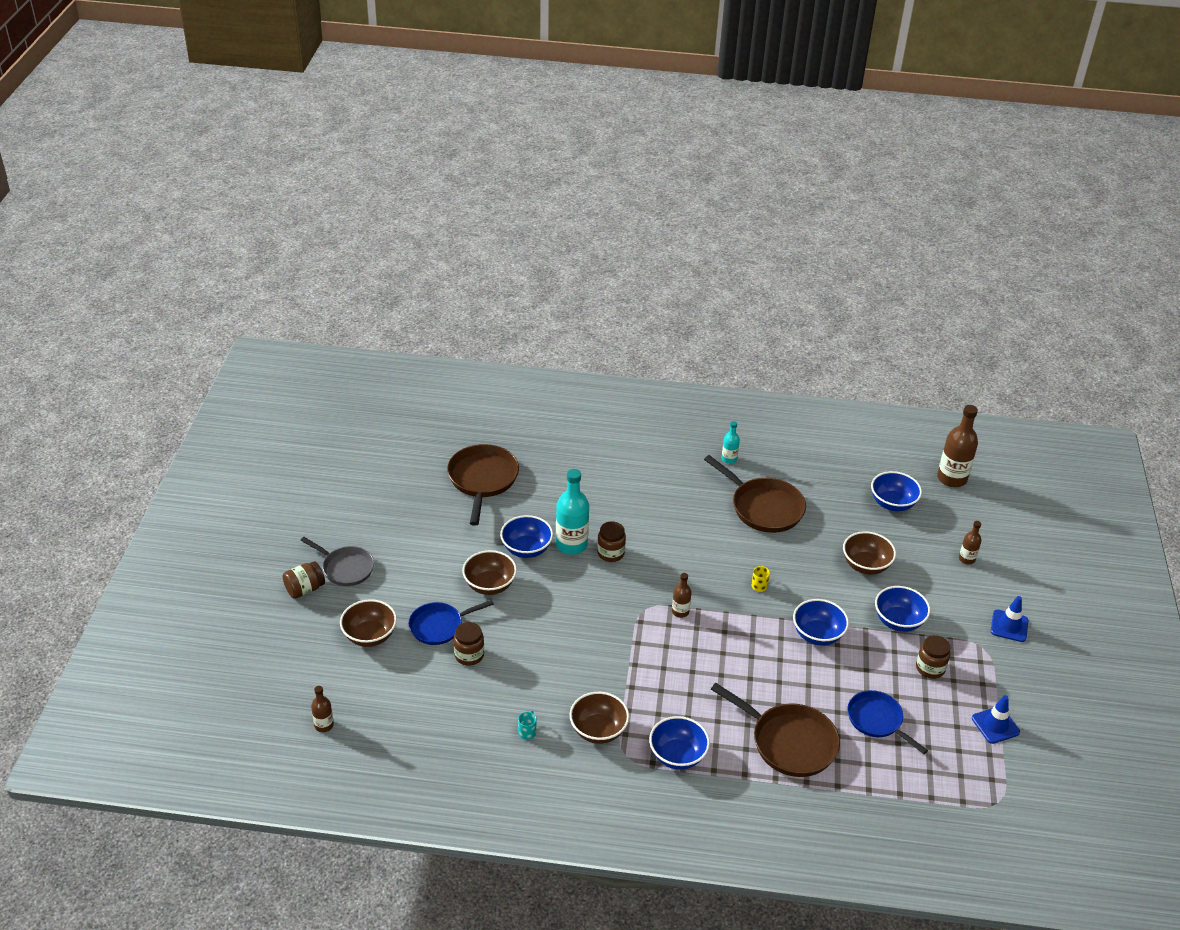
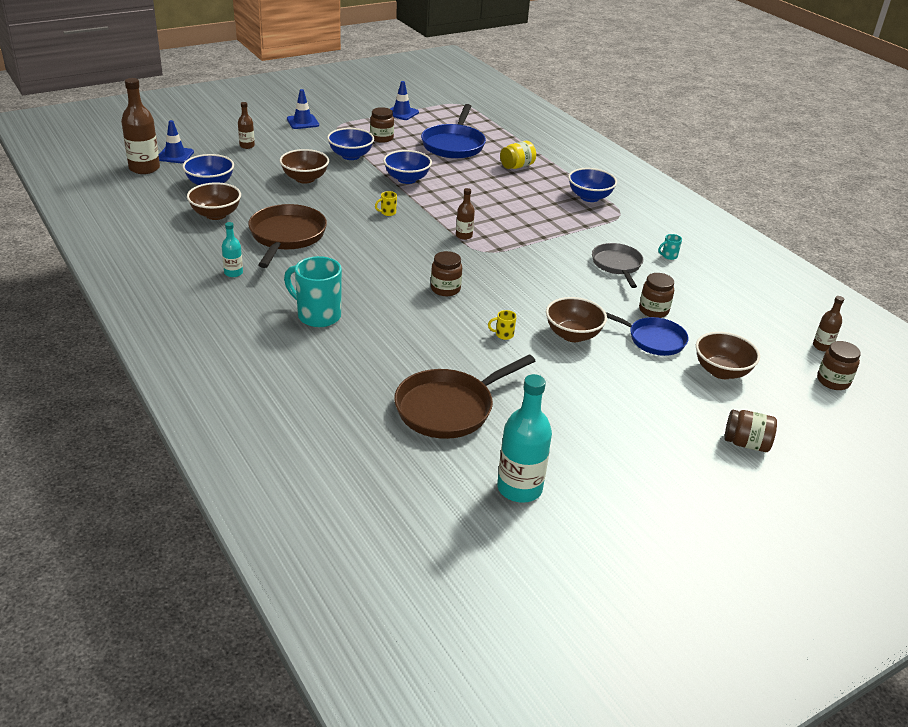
camera: 130 degrees left, 5 degrees down
(291, 692) = (833, 381): none -> brown jar
(345, 568) = (685, 433): grey pan -> grey pan (617, 265)
(526, 549) = (503, 335): blue bowl -> yellow mug
(571, 544) = (463, 313): turquoise bottle -> turquoise bottle (519, 488)
(598, 730) = (620, 230): brown bowl -> brown bowl (216, 214)
(636, 473) = (317, 315): none -> turquoise mug
(788, 742) = (517, 166): brown pan -> yellow jar
(877, 720) = (454, 144): blue pan -> blue pan, size x1.51
(970, 505) = (175, 155): none -> blue traffic cone

